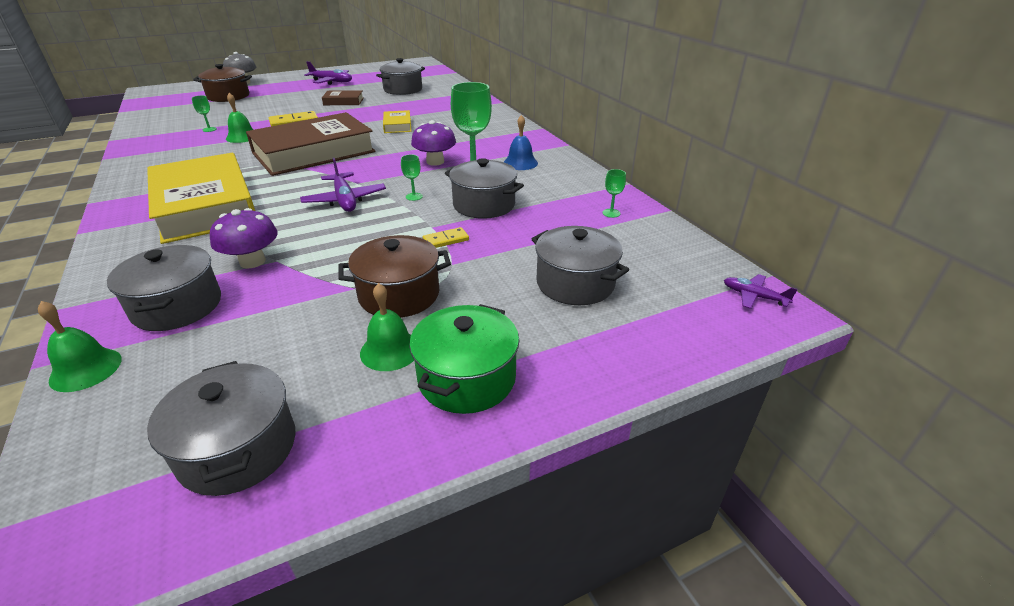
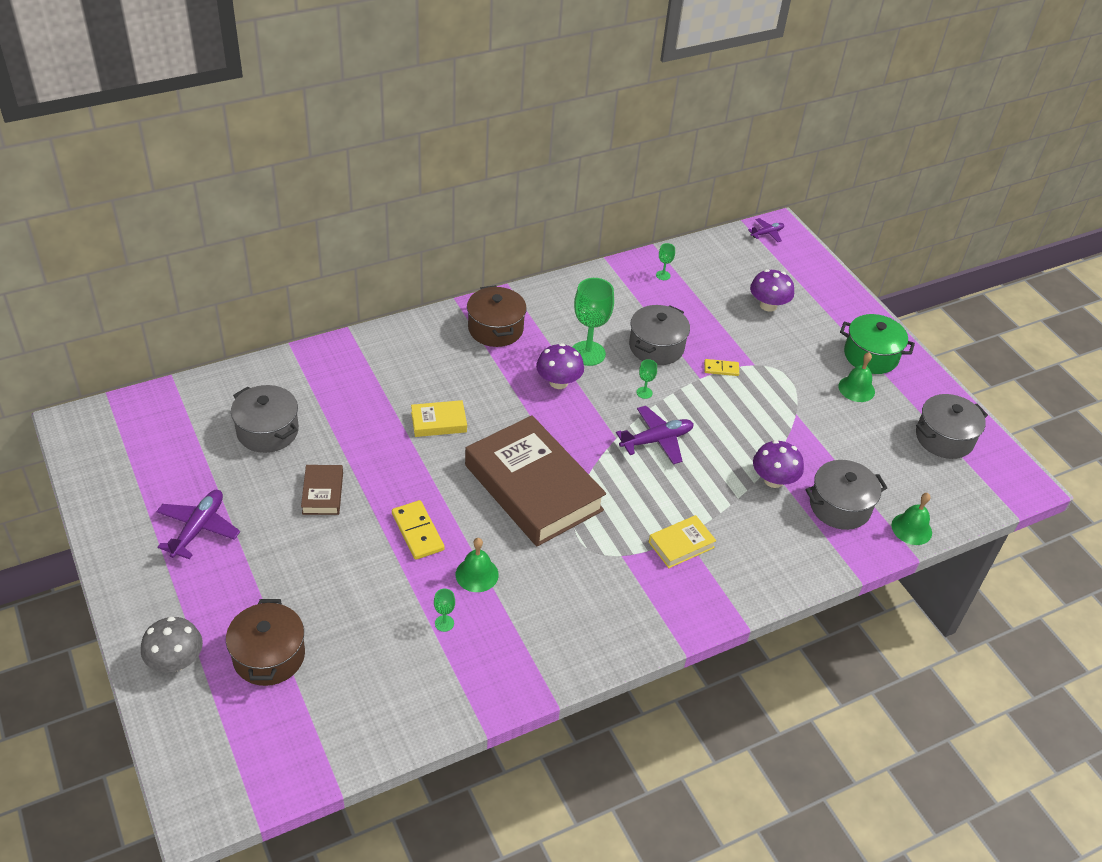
camera: 95 degrees left, 10 degrees up
(205, 206) = (681, 545): yellow book -> yellow book, size x0.43
(399, 295) = (799, 389): brown pot -> brown pot (495, 329)
(446, 240) = (721, 369): yellow domino -> yellow domino turned 60 degrees counterclockwise
(520, 163) = (560, 320): blue bell -> none
(575, 283) = (768, 305): grey pot -> purple mushroom
(754, 296) = (767, 233): purple plane -> purple plane turned 150 degrees counterclockwise

